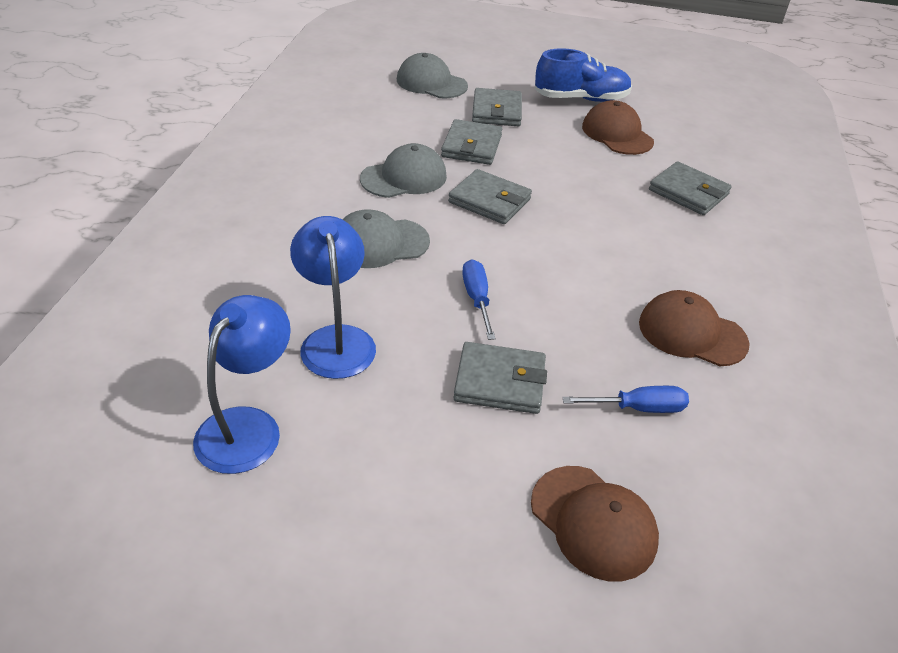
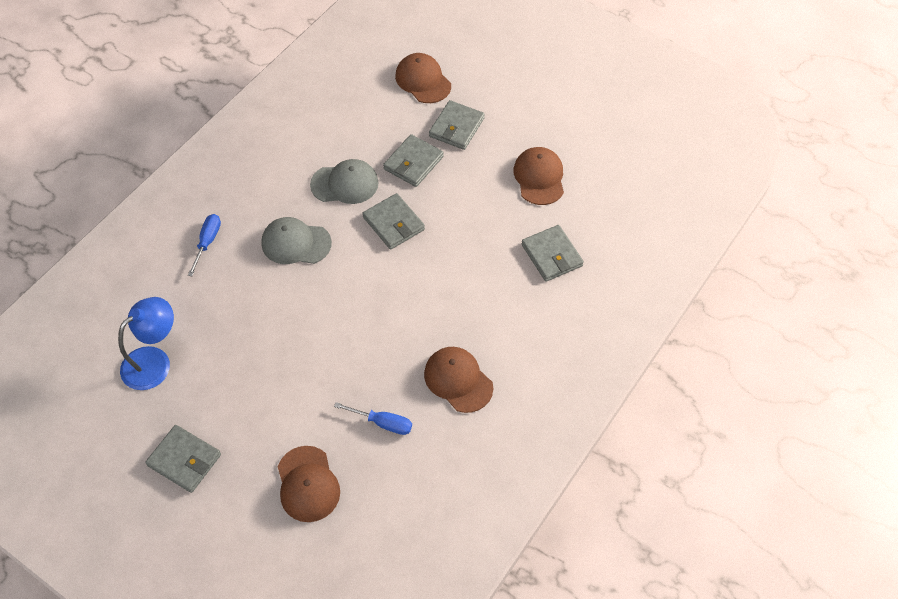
camera: 25 degrees right, 15 degrees up
(336, 340) = (230, 315): blue lamp -> none
(431, 83) = (423, 80): grey cap -> brown cap
(477, 298) = (333, 309): blue screwdriver -> blue screwdriver (208, 242)
(500, 381) = (311, 377): grey wallet -> grey wallet (184, 460)
(581, 99) = (537, 128): blue shoe -> none

